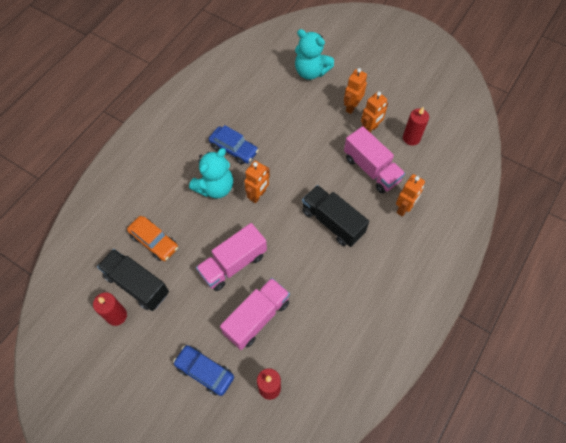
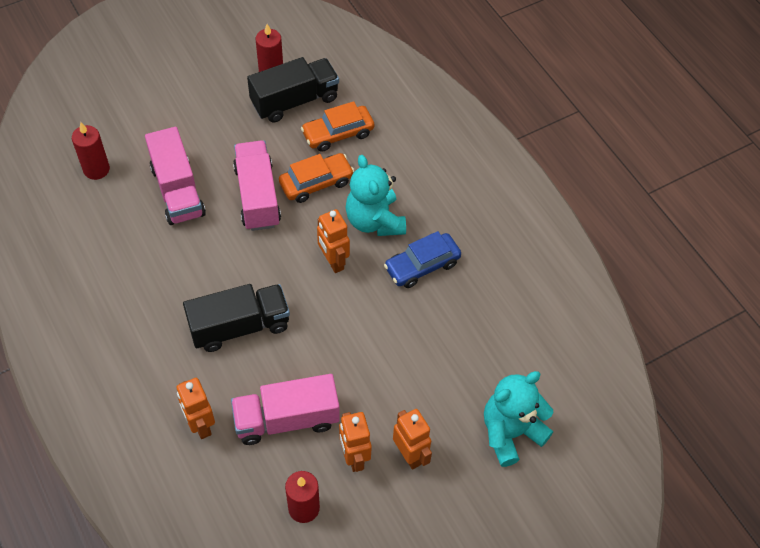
camera: 115 degrees right, 5 degrees down
(203, 234) = (316, 183): none -> orange car
(204, 372) = (156, 123): blue car -> none

